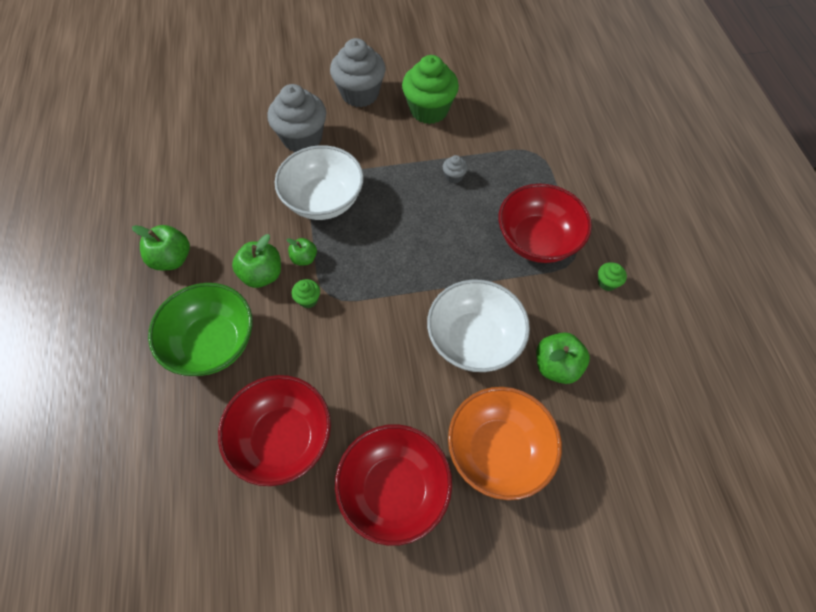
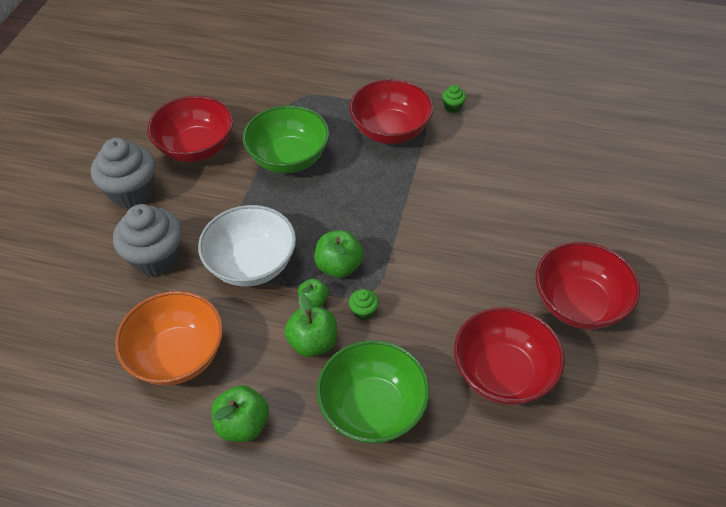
camera: 65 degrees left, 10 degrees down
(429, 110) = (196, 148): green cupcake -> red bowl
(454, 176) = (289, 158): grey cupcake -> green bowl
(474, 340) = (465, 205): white bowl -> none
(498, 451) = (568, 225): orange bowl -> orange bowl (178, 355)
(556, 366) = (511, 164): green apple -> green apple (339, 266)

